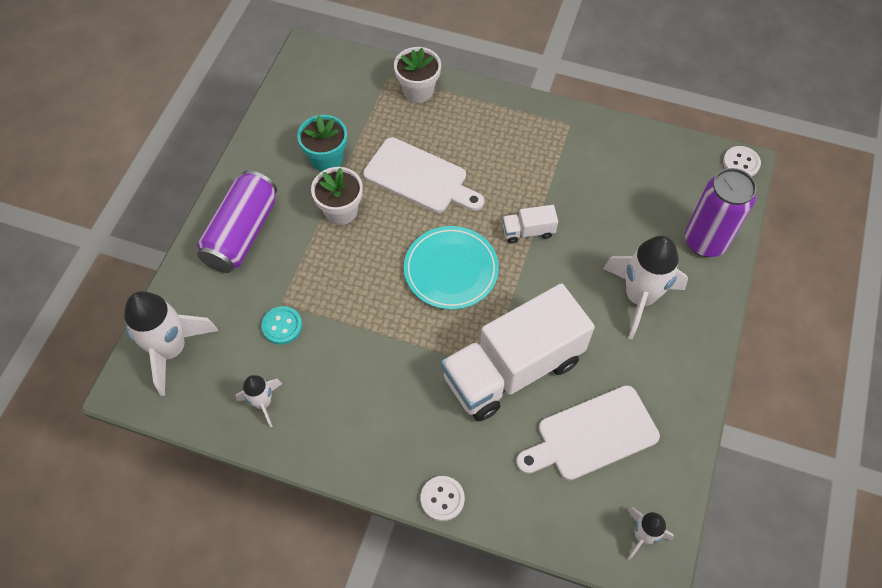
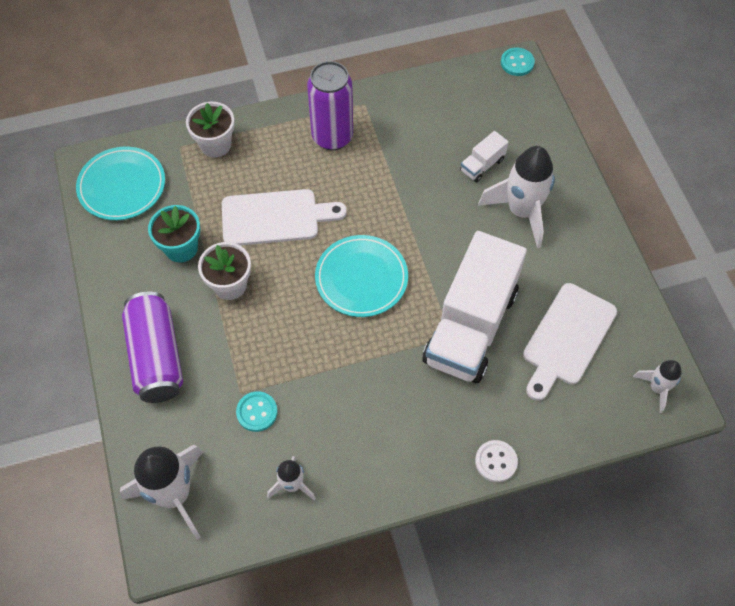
camera: 35 degrees left, 0 degrees up
(320, 84) = (122, 186): none -> turquoise plate
(528, 231) = (398, 210): white truck -> white truck (482, 165)
(705, 241) = (536, 139): purple can -> purple can (332, 137)
(741, 163) = (517, 63): white button -> turquoise button

